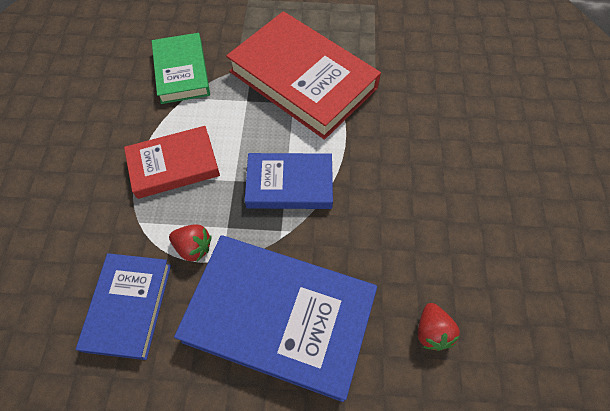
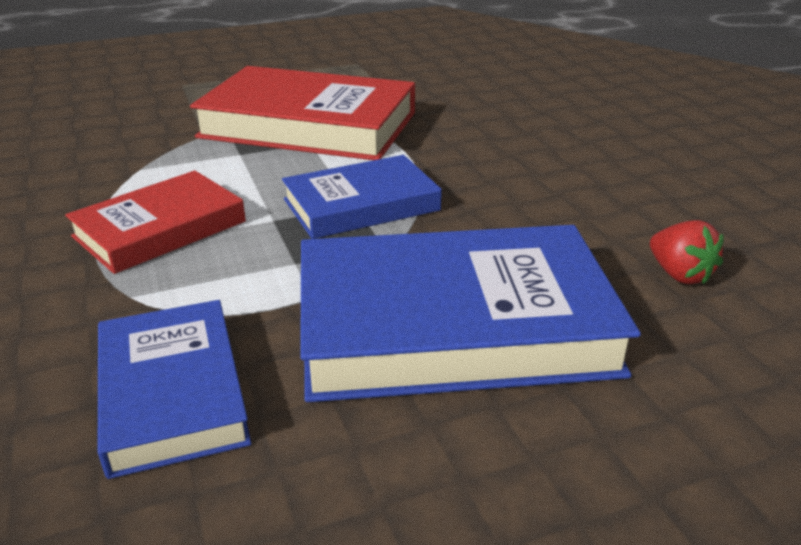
camera: 25 degrees left, 30 degrees down
(182, 72) = (118, 151): green book -> none
(193, 247) = (252, 296): red strawberry -> none

